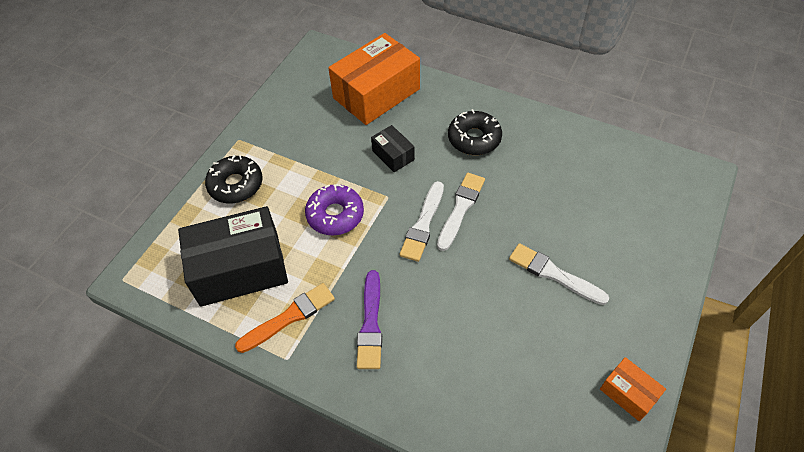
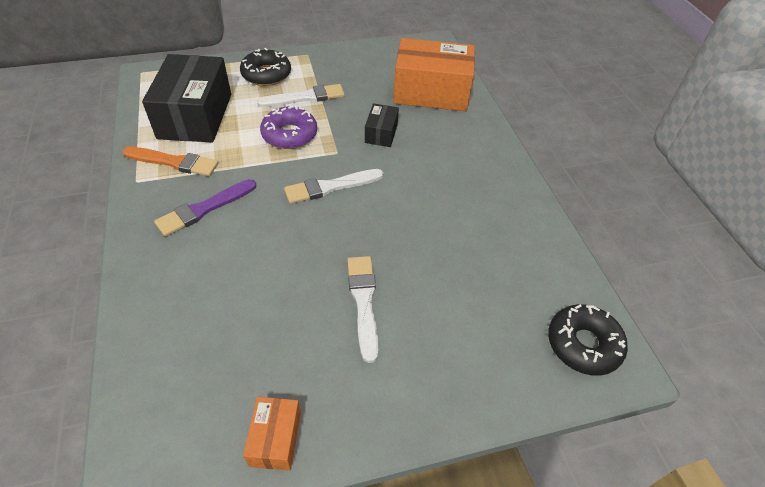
camera: 45 degrees right, 5 degrees down
(240, 269) = (195, 116): black box -> black box turned 60 degrees clockwise
(461, 208) = (371, 200): white brush -> white brush (305, 97)
(474, 138) = (454, 169): black donut -> black donut (583, 344)

